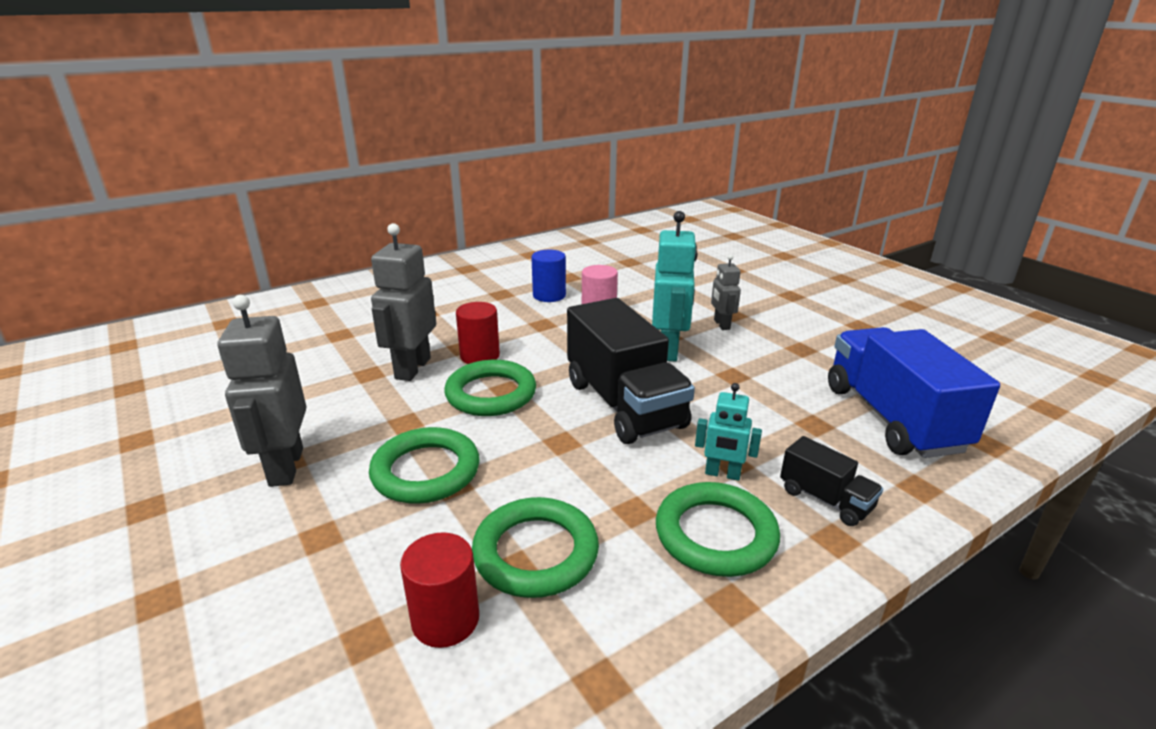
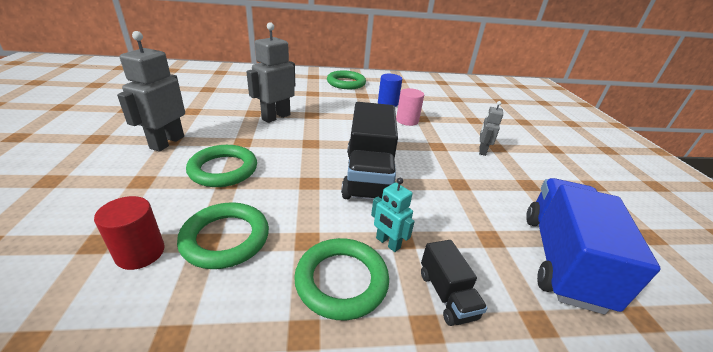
camera: 25 degrees right, 5 degrees up
(480, 356) = (316, 122): red cylinder -> none
(491, 394) = (300, 143): green ring -> green ring (346, 83)
(669, 350) = (430, 154): turquoise robot -> none

